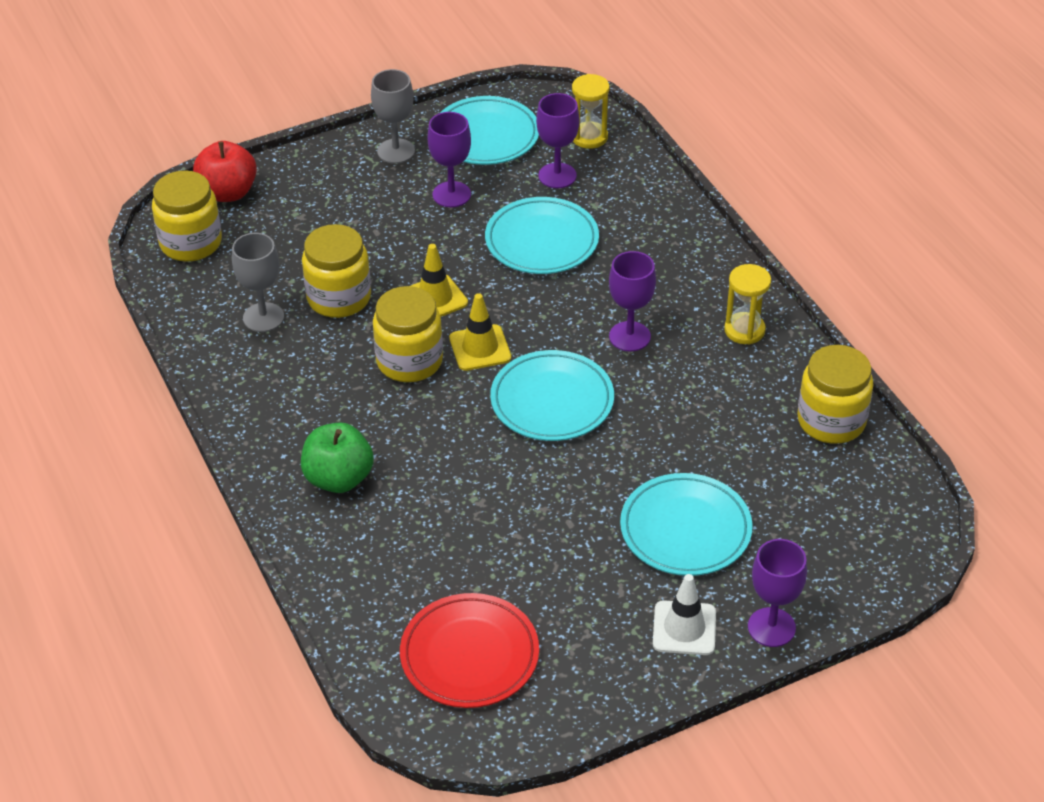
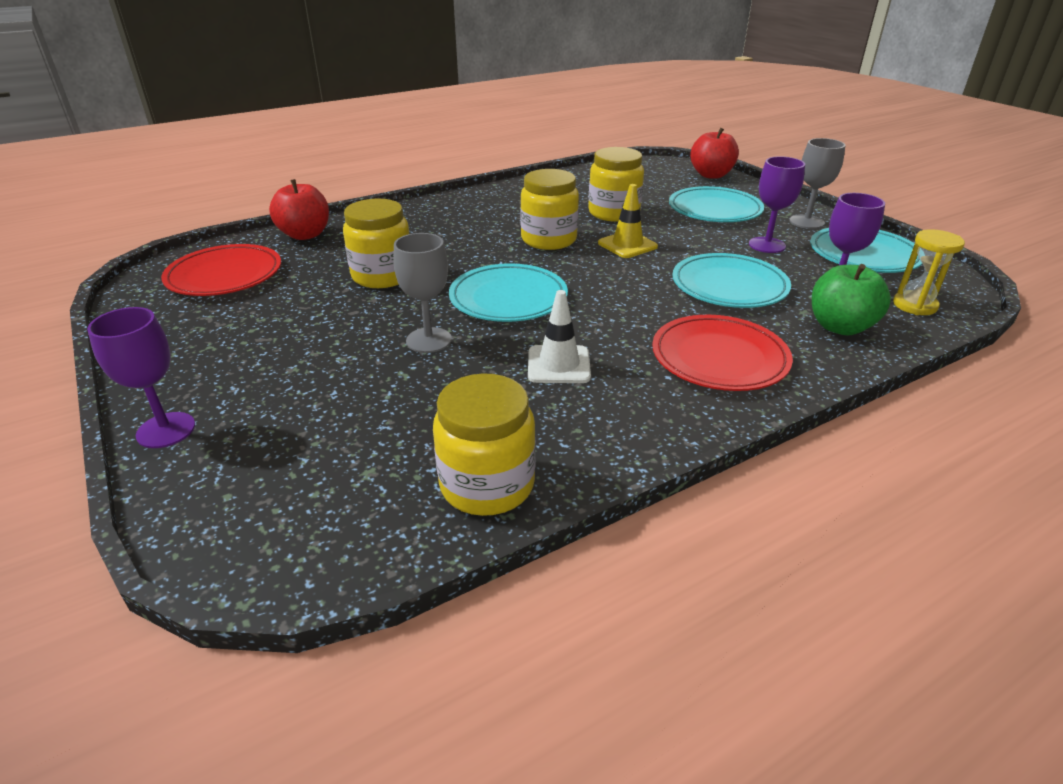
camera: 85 degrees right, 10 degrees down
(191, 243) = (651, 169): yellow jar -> yellow jar (382, 276)
(263, 317) = (584, 193): grey goblet -> grey goblet (429, 340)
(338, 478) = (421, 224): green apple -> green apple (840, 327)
(354, 595) = (305, 235): none -> red apple
(480, 348) = (571, 265): yellow traffic cone -> none
(629, 336) = (607, 336): purple goblet -> none
(670, 273) = (719, 358): none -> red plate
(684, 628) = (196, 374): white traffic cone -> white traffic cone (558, 365)
(685, 529) = (327, 373): turquoise plate -> turquoise plate (714, 210)
(744, 330) = (641, 411): yellow hourglass -> none

